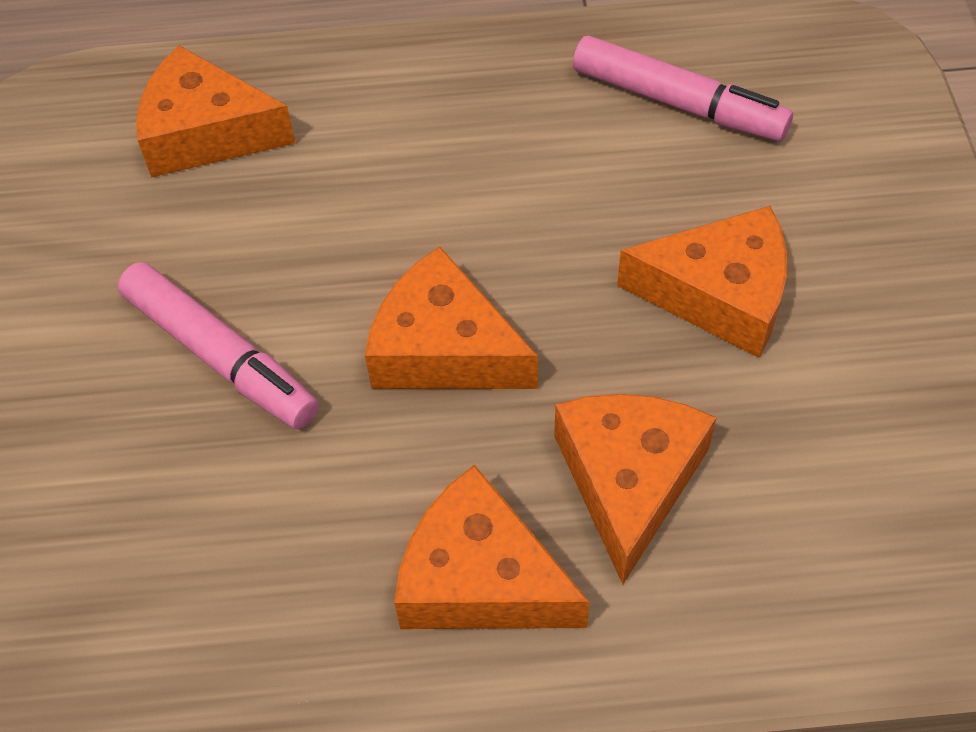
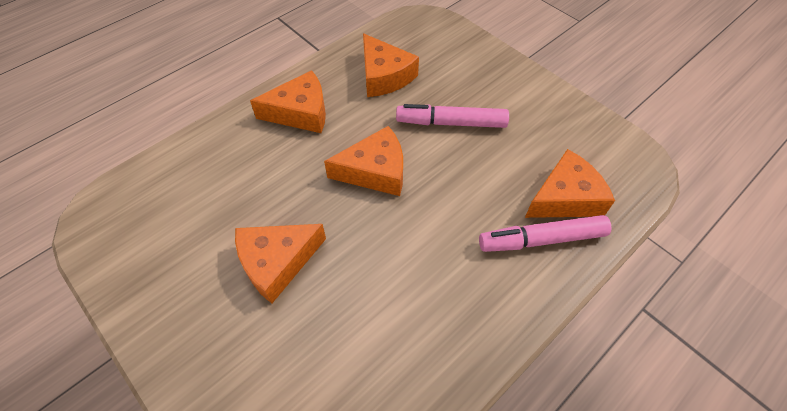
camera: 140 degrees right, 0 degrees up
(628, 481) = (269, 166): orange cheese -> orange cheese (384, 76)
(678, 103) = (367, 369): pink marker -> pink marker (542, 239)

